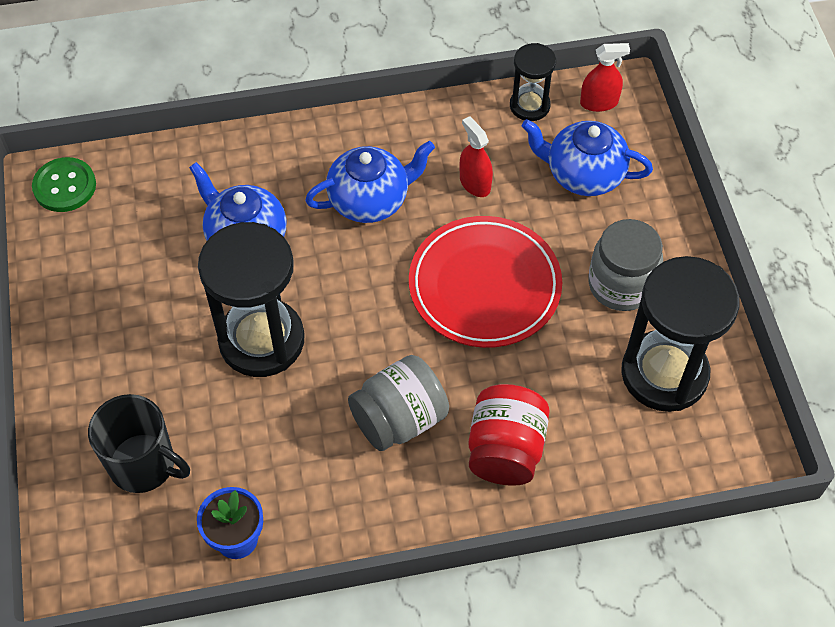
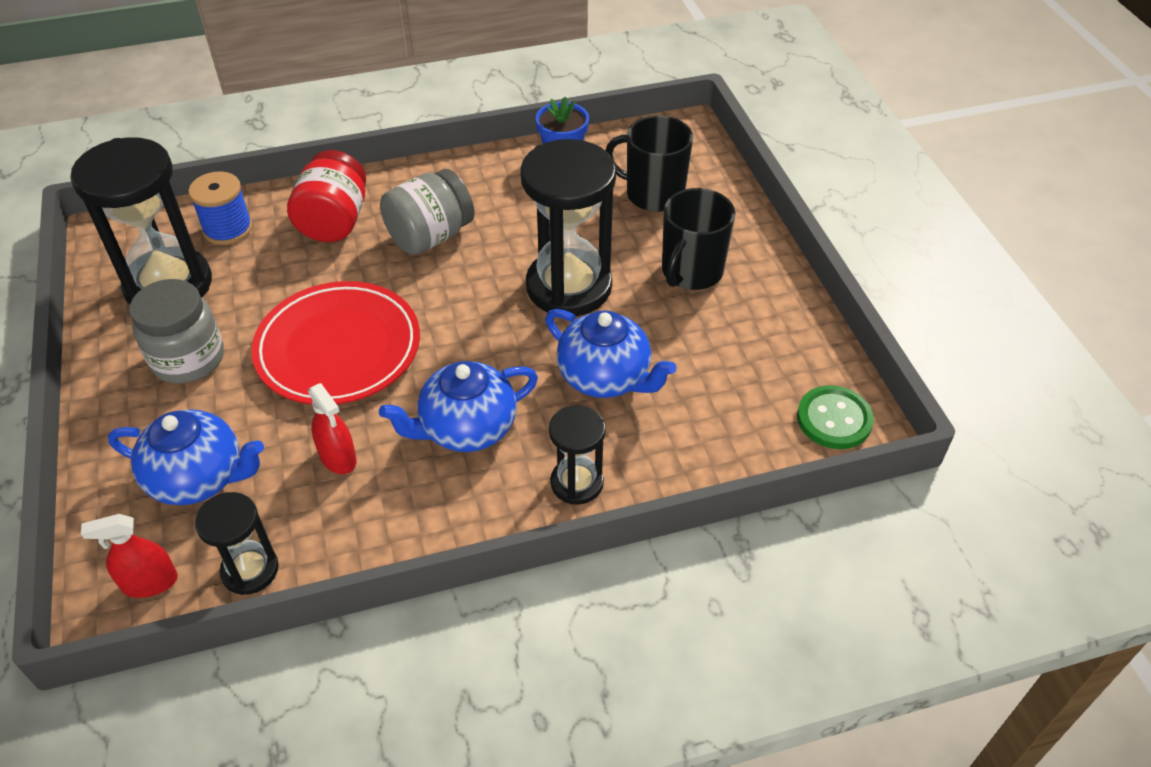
camera: 175 degrees right, 10 degrees down
(135, 349) = (691, 272): none -> black mug
(286, 150) = (577, 483): none -> black hourglass
(621, 448) = (228, 229): none -> blue spool

